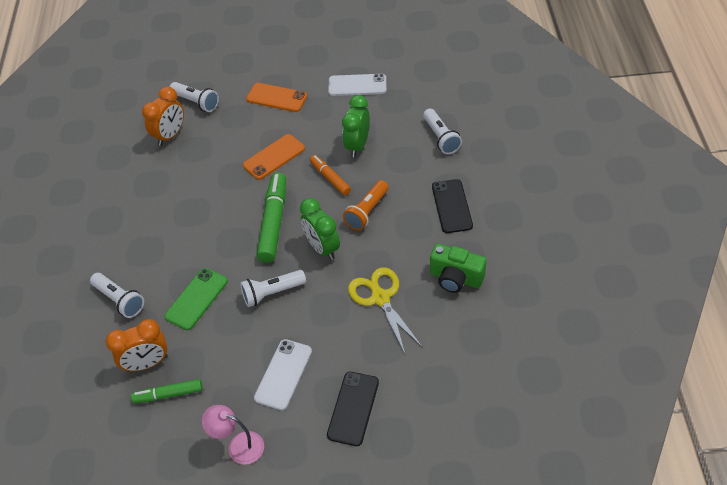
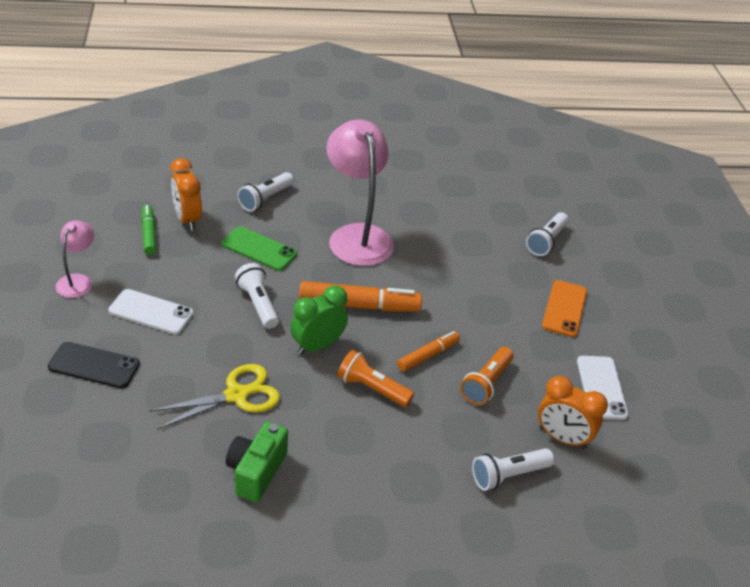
camera: 80 degrees right, 10 degrees down
(170, 135) = (490, 223): orange clock -> orange clock (562, 438)
(181, 226) = (357, 236): none -> pink lamp
(273, 222) = (359, 305): green marker -> orange marker
(274, 157) = (461, 306): orange phone -> none
(357, 145) = (486, 384): green clock -> orange flashlight
(452, 206) = (379, 478): black phone -> none

